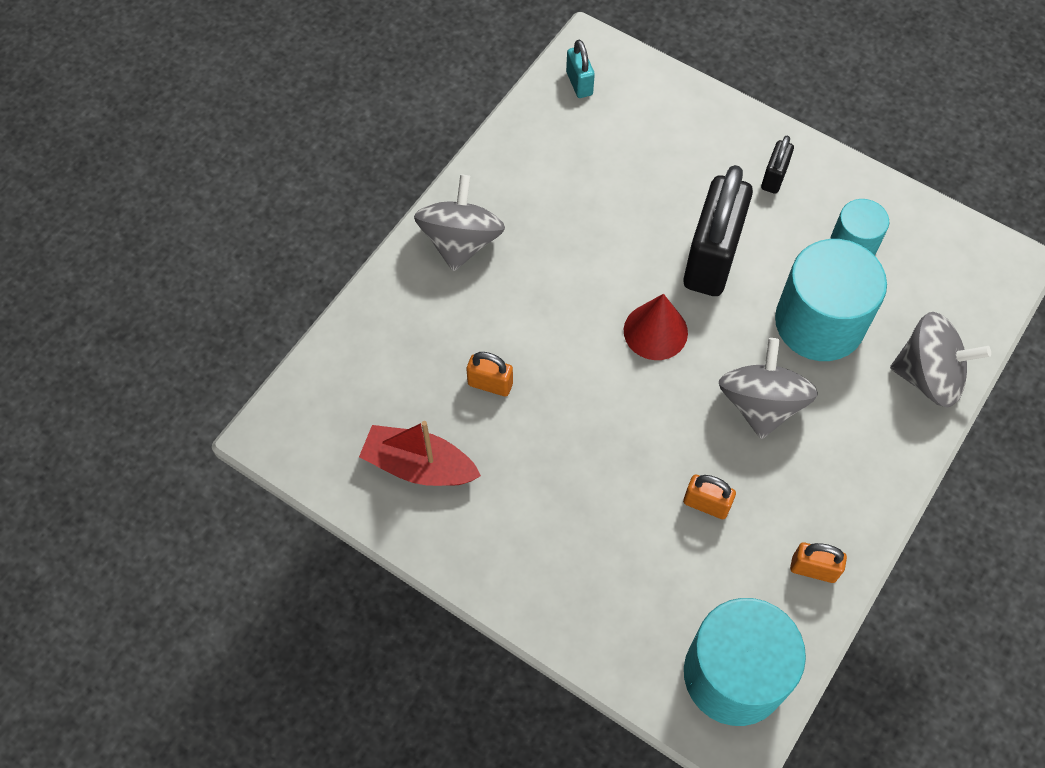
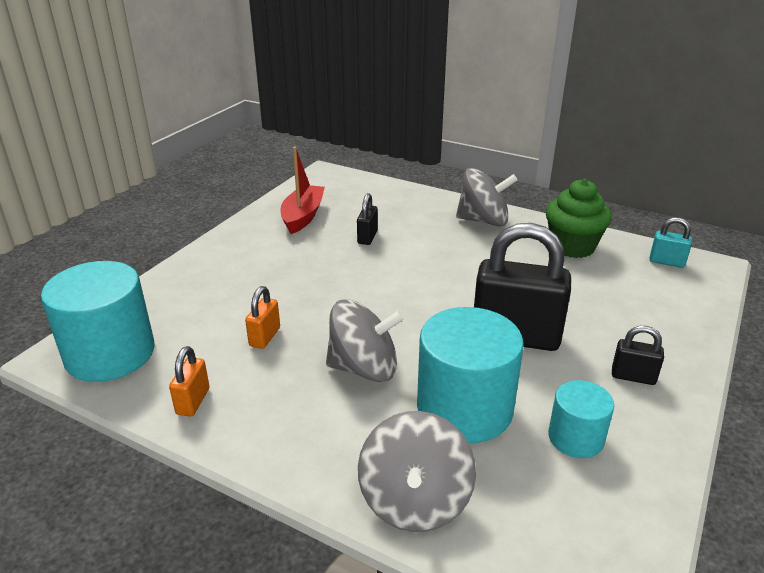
camera: 85 degrees right, 30 degrees down
(490, 384) = (367, 237): orange padlock -> black padlock
(537, 162) = (572, 247): none -> green cupcake
(579, 83) = (666, 262): turquoise padlock -> turquoise padlock turned 45 degrees clockwise
(655, 331) = (429, 307): red cone -> none

